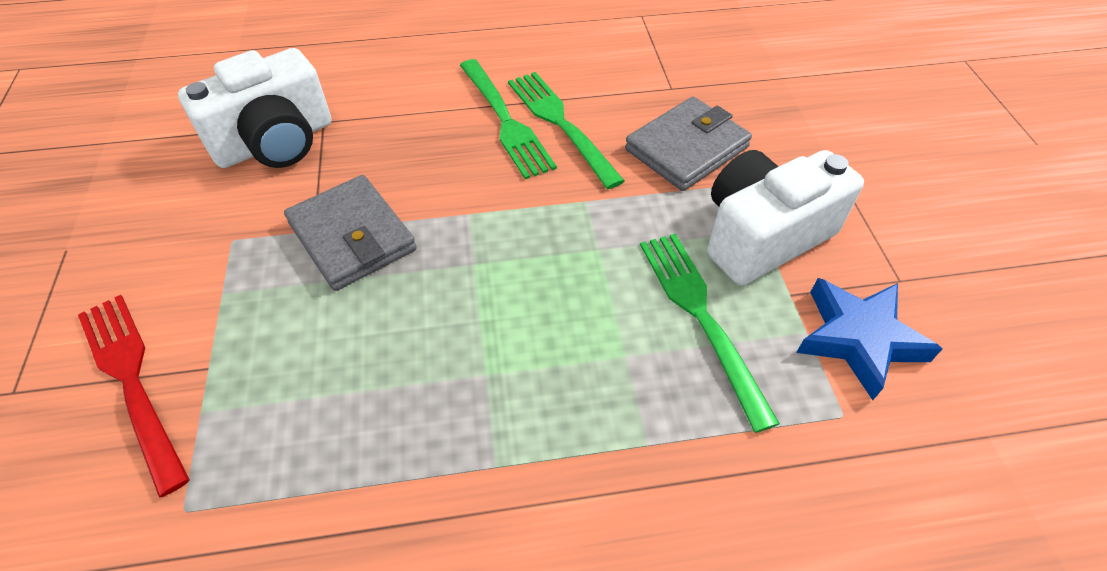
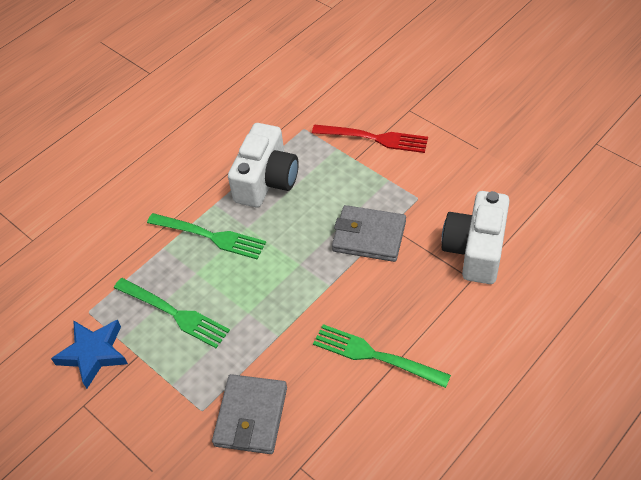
camera: 145 degrees right, 0 degrees up
(560, 124) = (341, 378): green fork -> green fork (210, 236)
(763, 236) = (169, 382): white camera -> white camera (266, 180)

